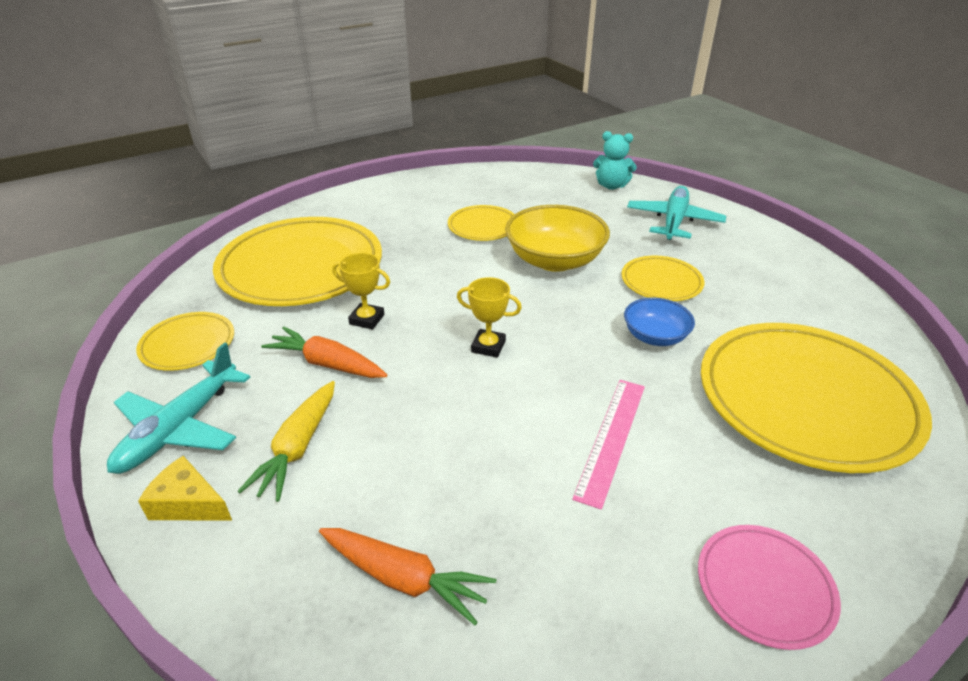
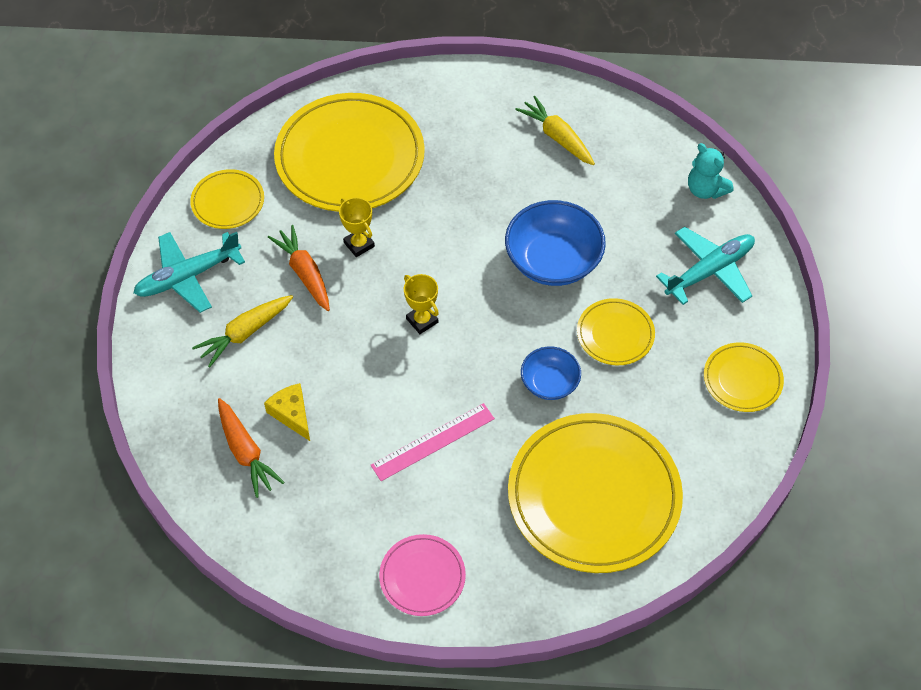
camera: 35 degrees right, 20 degrees up
(188, 503) = (167, 337): yellow cheese -> yellow cheese (292, 414)
(472, 197) = (557, 137): none -> yellow carrot
(483, 226) = (531, 184): yellow plate -> yellow plate (742, 379)
(554, 260) = (553, 260): yellow bowl -> blue bowl

